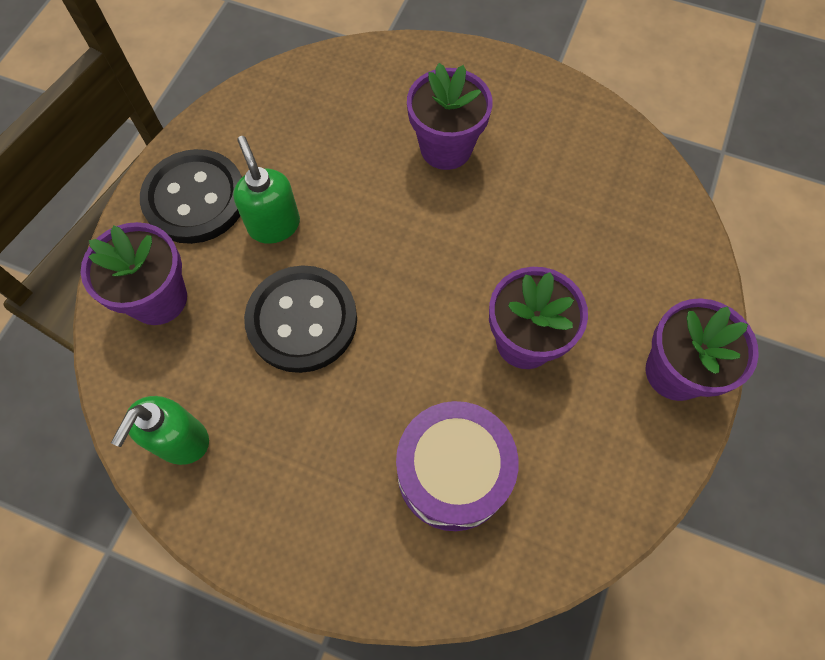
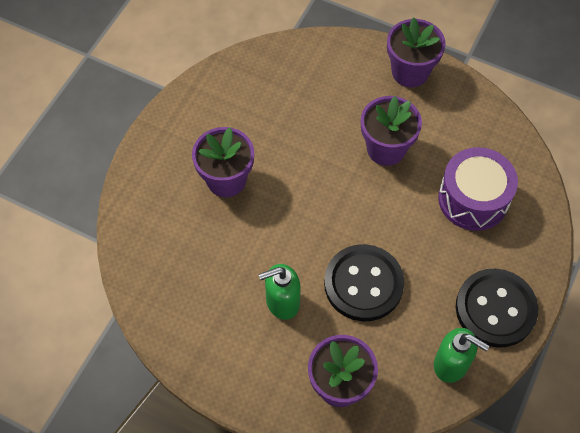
camera: 85 degrees left, 5 degrees down
(195, 199) = (251, 361): black button -> black button (495, 309)

